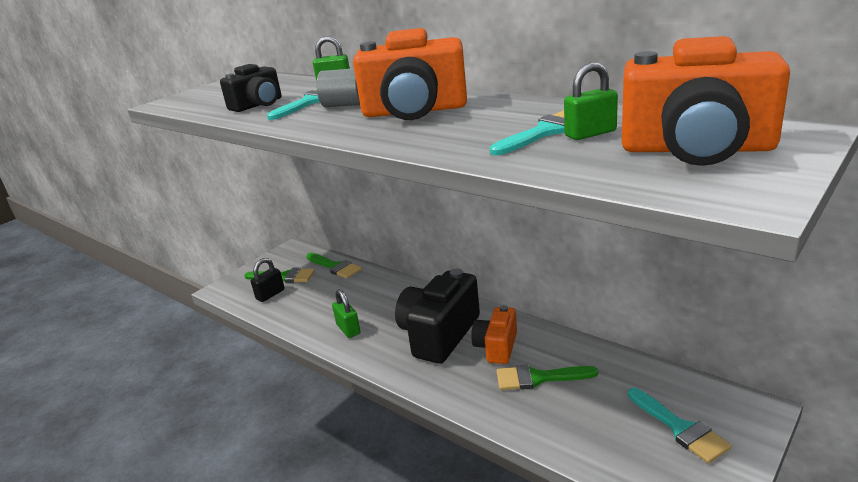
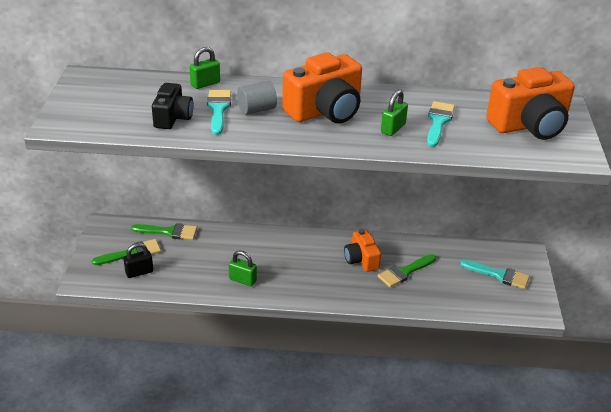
camera: 40 degrees left, 10 degrees up
(270, 294) = (139, 272): black padlock -> black padlock turned 60 degrees clockwise
(439, 334) = (315, 263): black camera -> none
(590, 134) = (465, 120): green padlock -> green padlock (393, 128)

